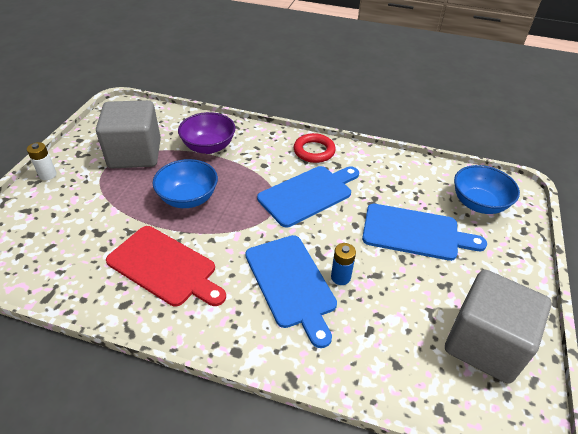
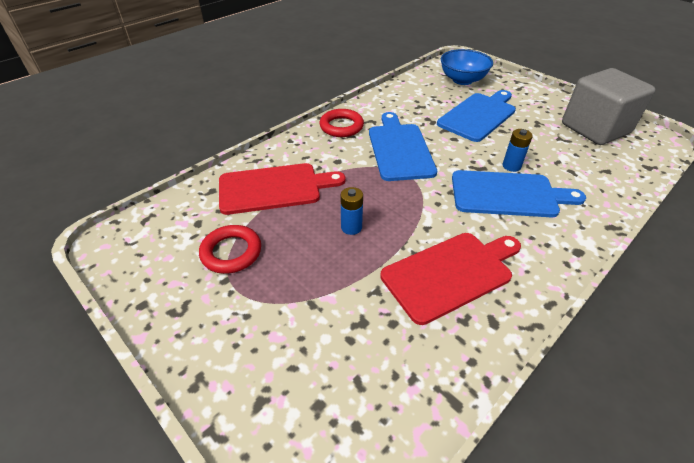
camera: 60 degrees left, 0 degrees up
(48, 175) = (195, 360): white battery -> none
(135, 154) = (231, 252): grey cube -> red ring
(188, 198) = (351, 227): blue bowl -> blue battery
(209, 147) = (274, 188): purple bowl -> red cutting board

